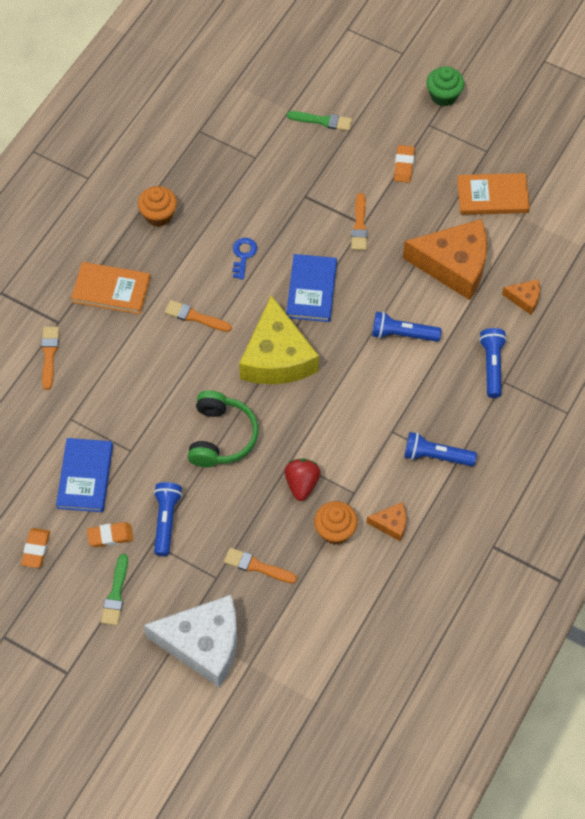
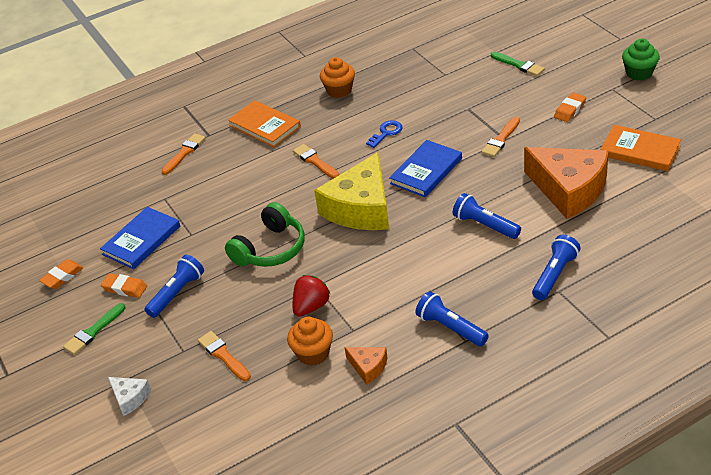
camera: 35 degrees right, 20 degrees down
(203, 644) = (130, 398): white cheese -> white cheese, size x0.44
(524, 299) = (622, 233): orange cheese -> none

